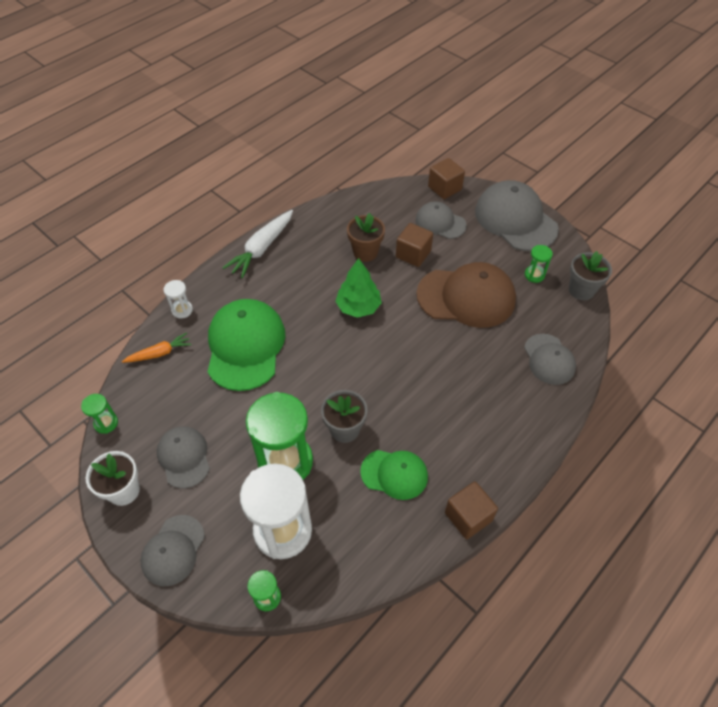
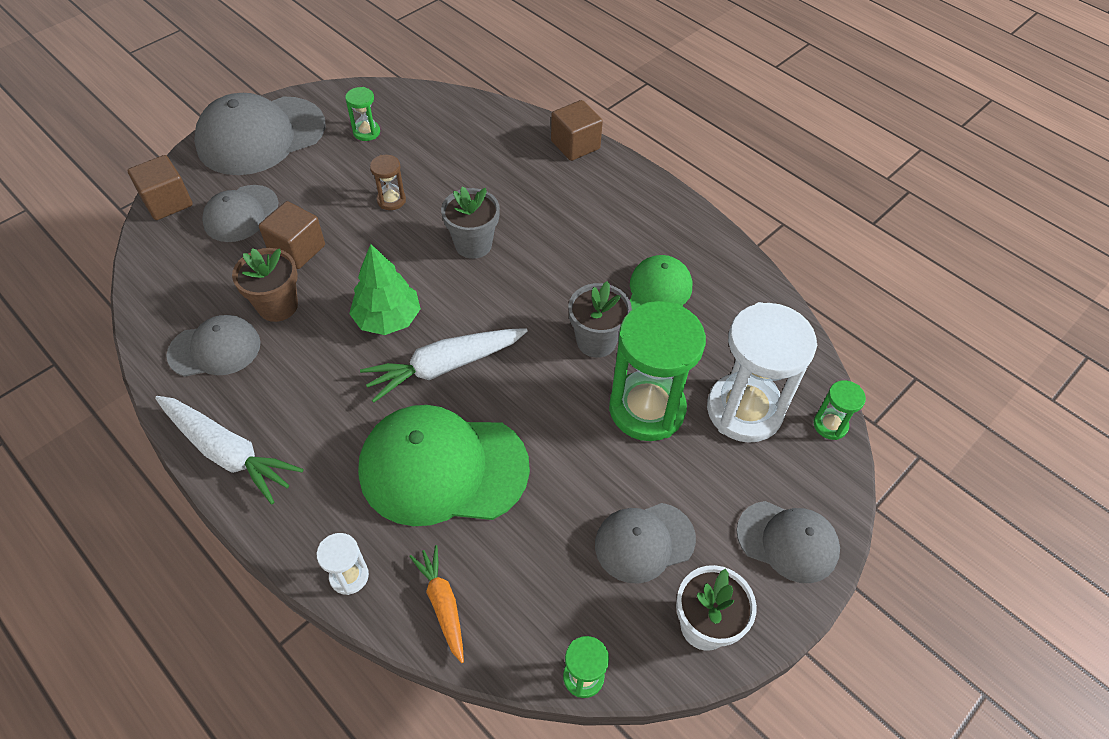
camera: 90 degrees left, 0 degrees up
(320, 341) = (445, 367): none -> white carrot
(466, 297) = (391, 200): brown cap -> brown hourglass
(468, 517) = (708, 231): brown cube -> brown cube (575, 145)
(549, 359) = (501, 138): grey cap -> grey cap (215, 349)
(581, 290) = (400, 96): grey flower pot -> grey flower pot (473, 244)

